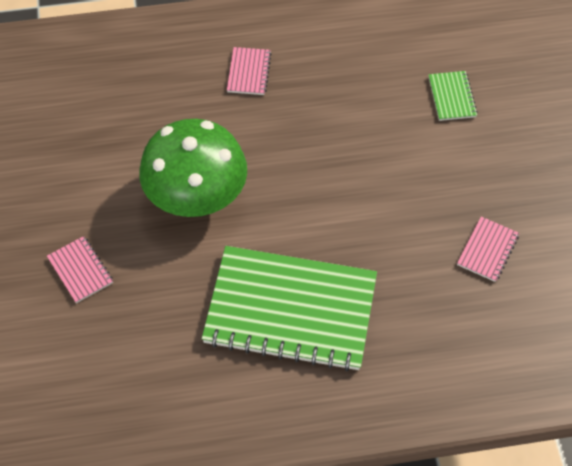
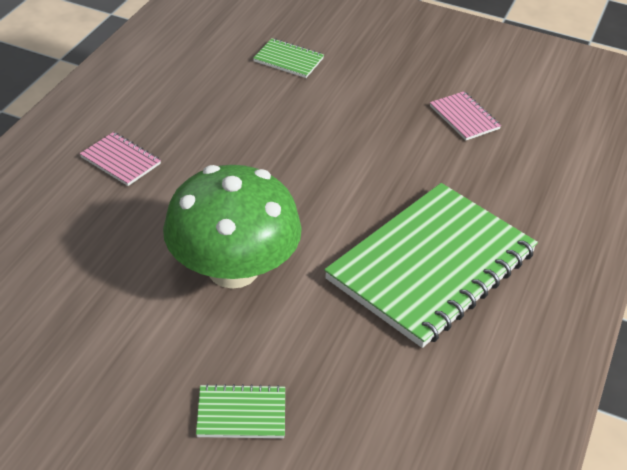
camera: 60 degrees left, 15 degrees down
(80, 270) = (241, 413): pink notebook -> green notebook

